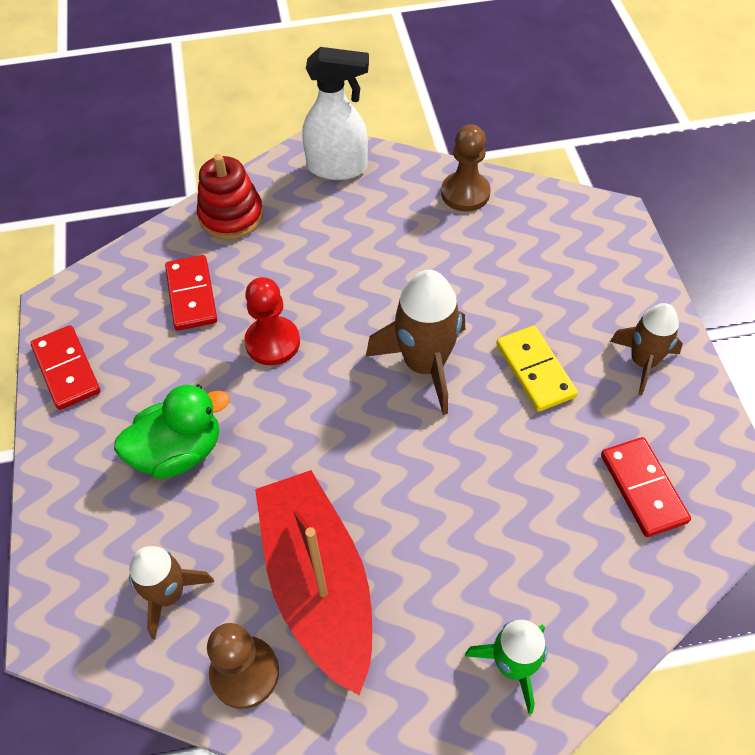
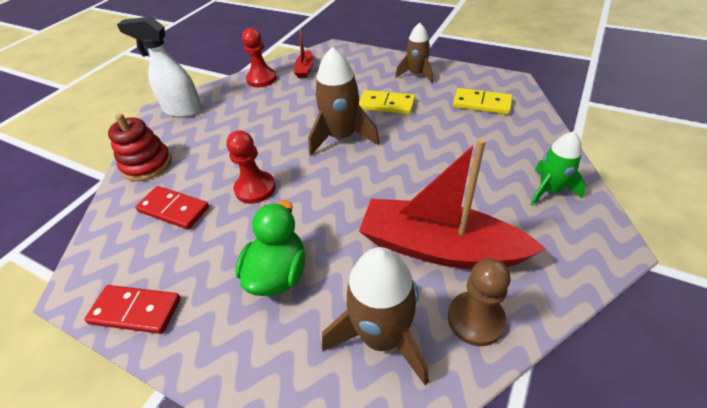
camera: 50 degrees left, 10 degrees down
(169, 594) = (381, 336): brown rocket -> brown rocket, size x1.54
(338, 168) = (182, 110): white spray bottle -> white spray bottle turned 120 degrees counterclockwise
(465, 193) = (261, 79): brown pawn -> red pawn
(530, 223) = (305, 69): none -> red boat
(643, 488) = (481, 104): red domino -> yellow domino

